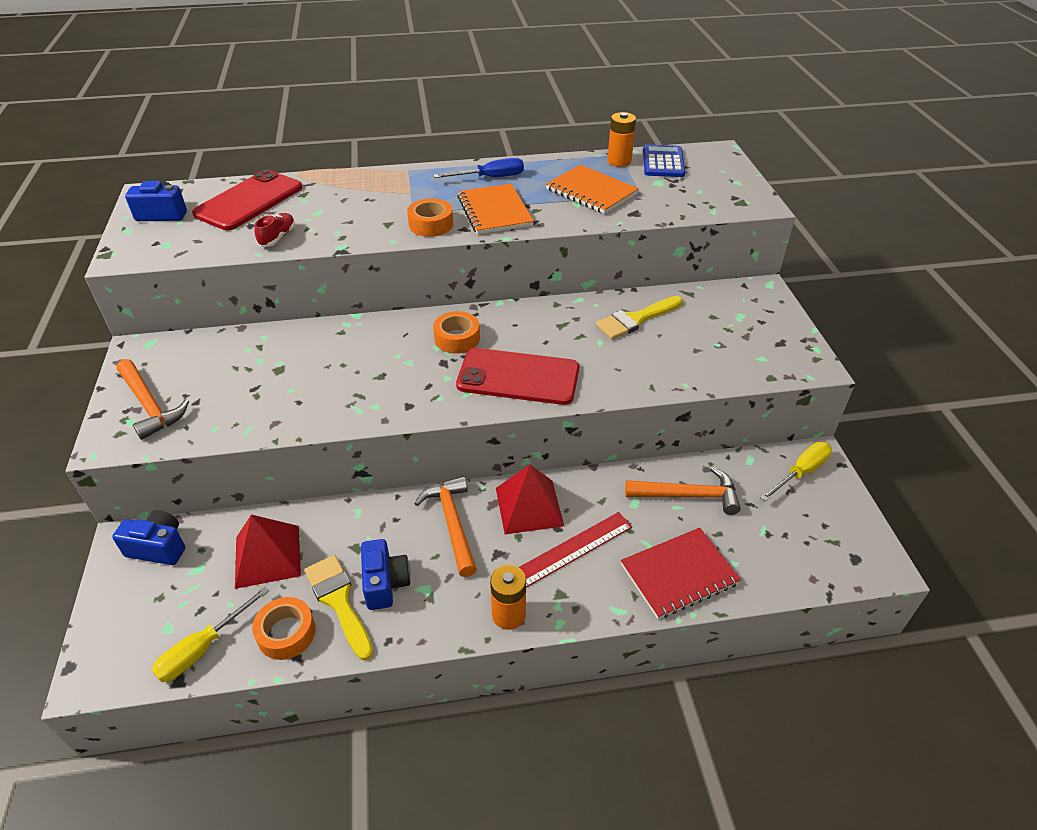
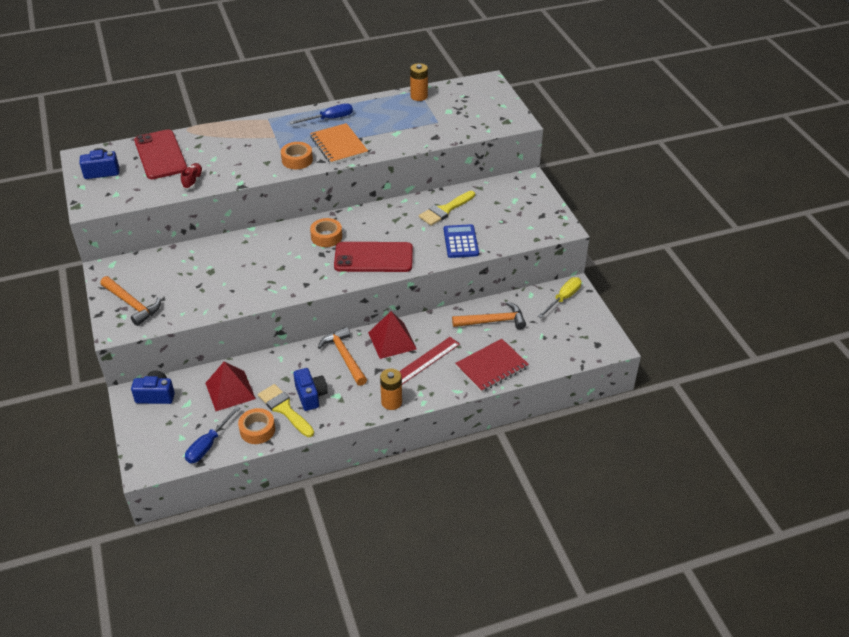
camera: 10 degrees left, 0 degrees up
(203, 648) = (208, 445): yellow screwdriver -> blue screwdriver
(249, 201) = (160, 155): red phone -> red phone turned 45 degrees counterclockwise
(591, 191) = (403, 123): orange notebook -> none
(663, 162) = (450, 94): blue calculator -> blue calculator (460, 242)

